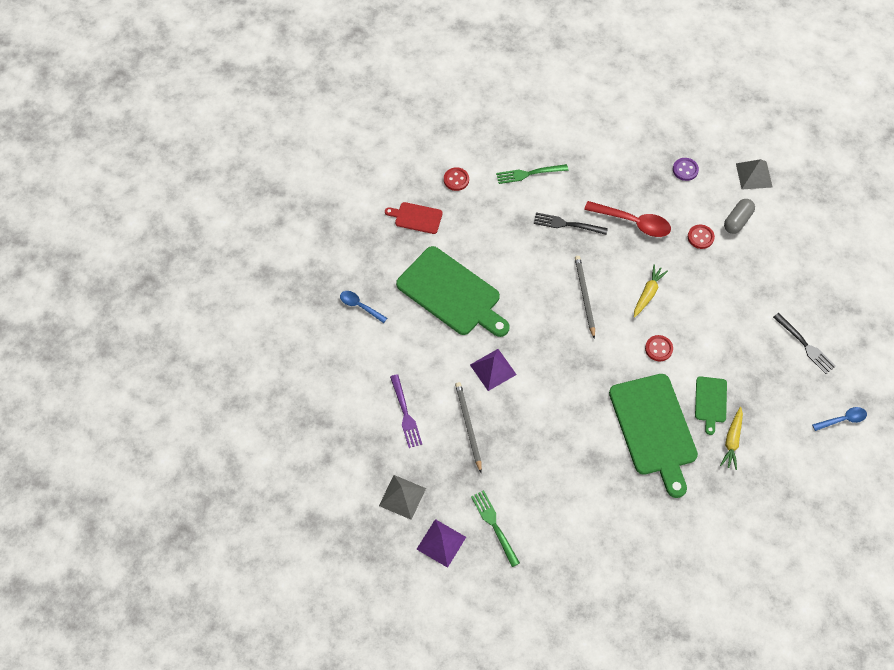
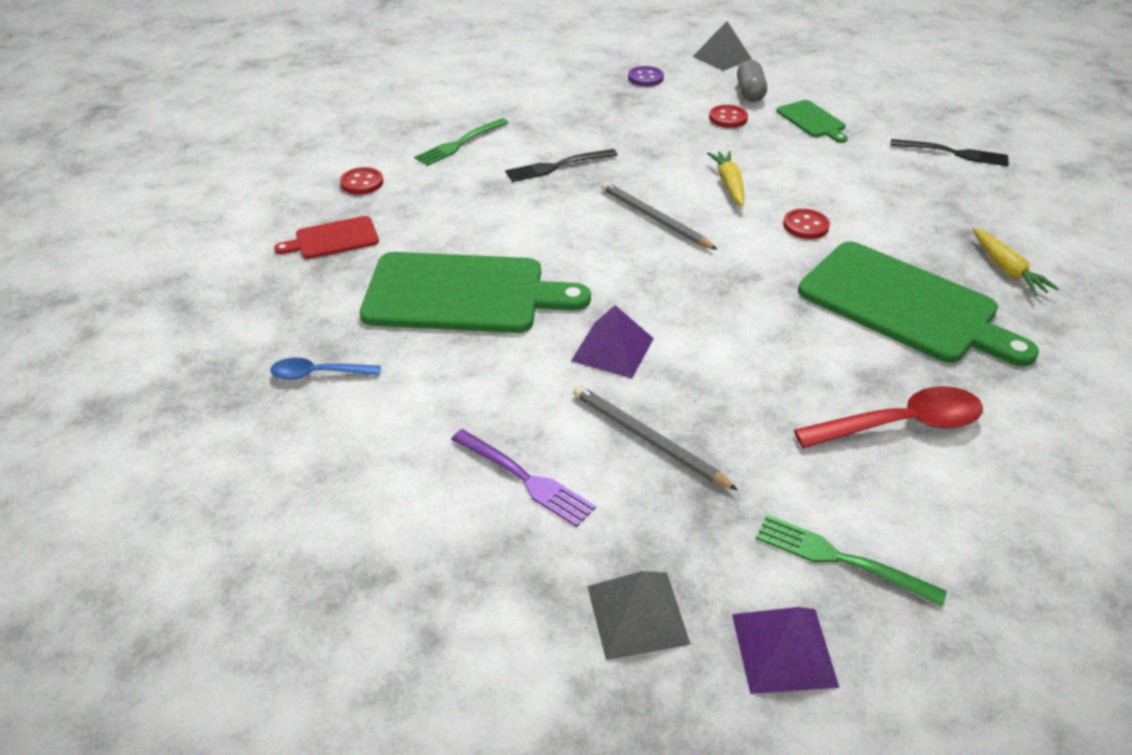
camera: 35 degrees left, 20 degrees down
(633, 222) = (637, 135): red spoon -> red spoon (901, 424)
(710, 402) = (930, 245): green cutting board -> green cutting board (812, 121)
(843, 419) = (1082, 194): blue spoon -> none

